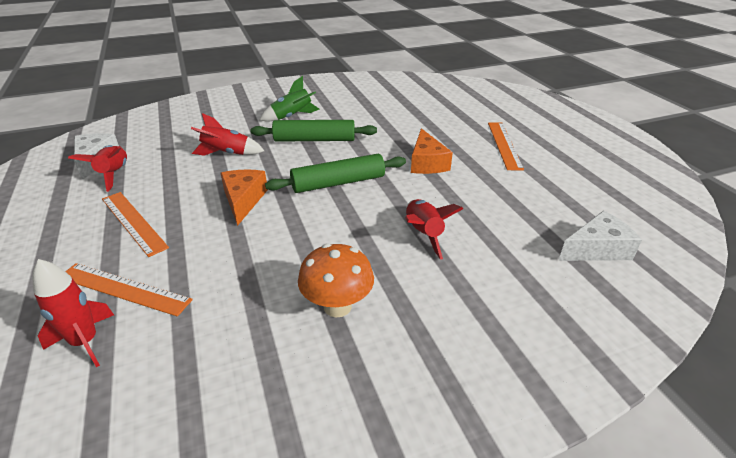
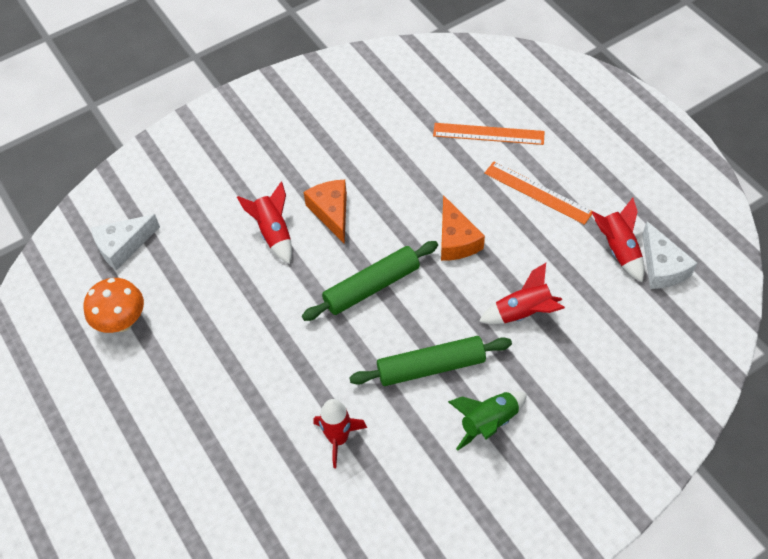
camera: 170 degrees right, 20 degrees up
(85, 342) = (480, 97): red rocket -> red rocket (338, 439)
(337, 306) = (328, 152): orange mushroom -> orange mushroom (122, 322)
(427, 163) = (280, 345): orange cheese -> orange cheese (331, 212)
(504, 145) = (182, 409): orange ruler -> none

